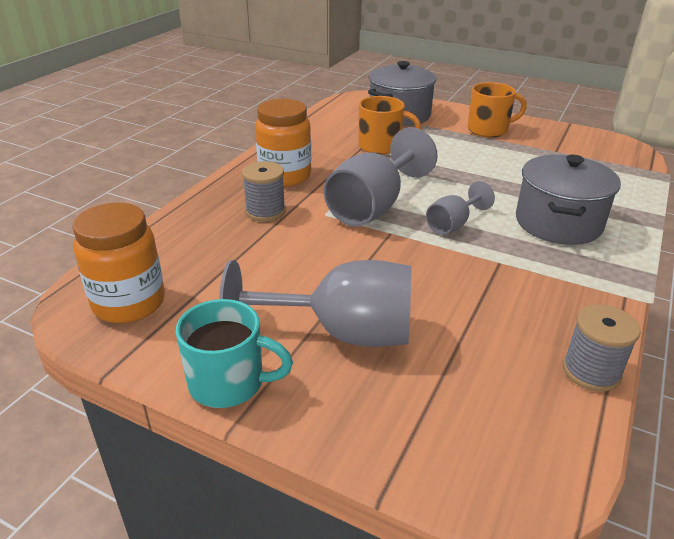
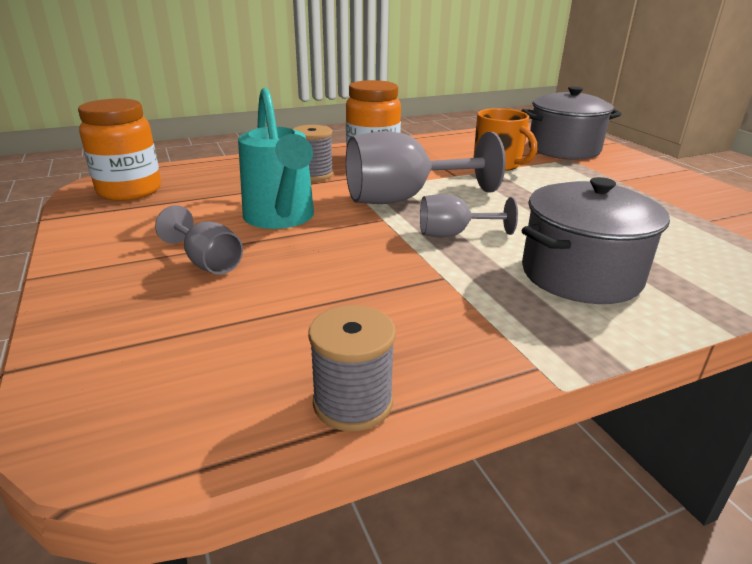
camera: 40 degrees right, 5 degrees down
(229, 383) = (85, 254): turquoise mug -> none
(320, 267) = (281, 218): none -> turquoise watering can
(342, 333) = (207, 262): grey goblet -> grey goblet, size x0.54
(489, 130) = (649, 182): orange mug -> none

